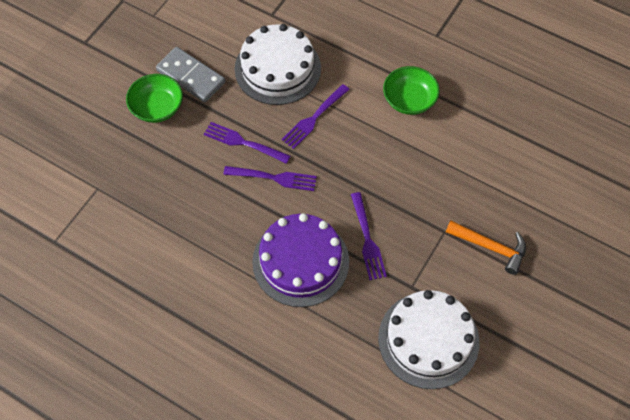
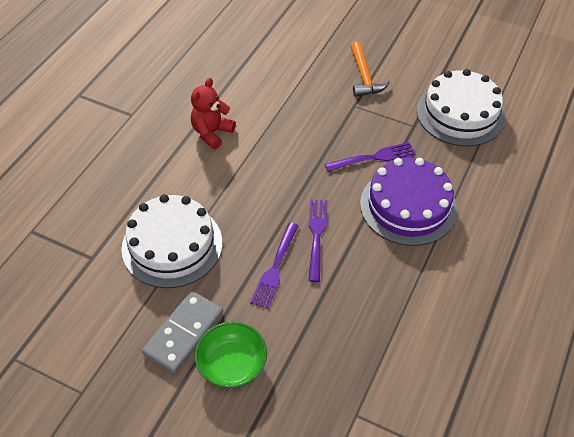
camera: 95 degrees left, 10 degrees down
(314, 118) = (238, 207): purple fork -> none
(409, 100) = (212, 133): green bowl -> red teddy bear
(490, 247) = (364, 77): orange hammer -> orange hammer turned 150 degrees clockwise

